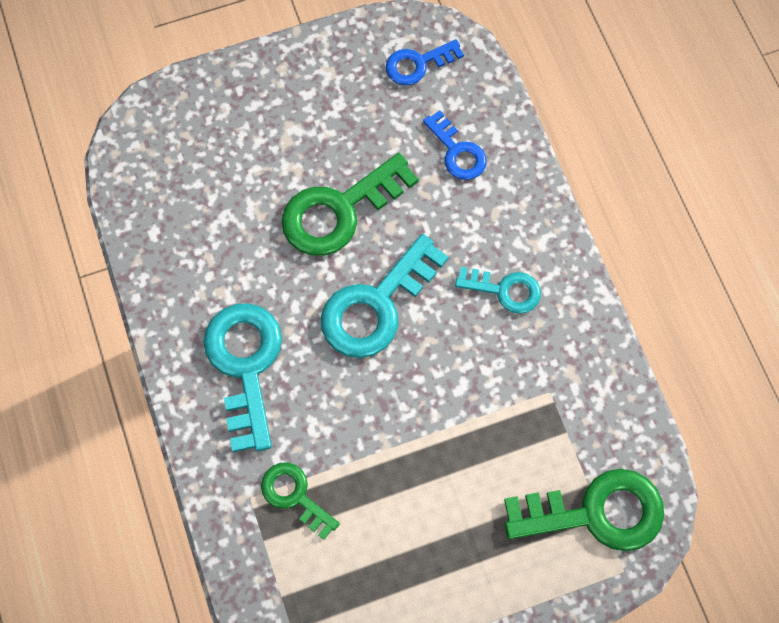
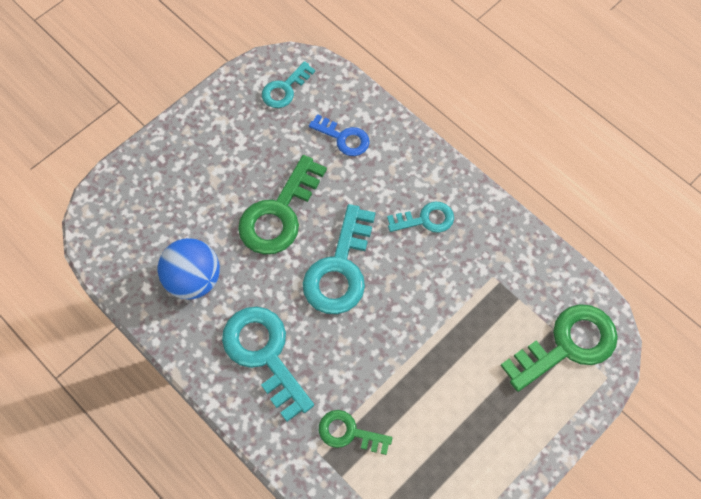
camera: 25 degrees left, 5 degrees down
(208, 246) = (193, 280): none -> blue ball
(417, 64) = (285, 89): blue key -> turquoise key

